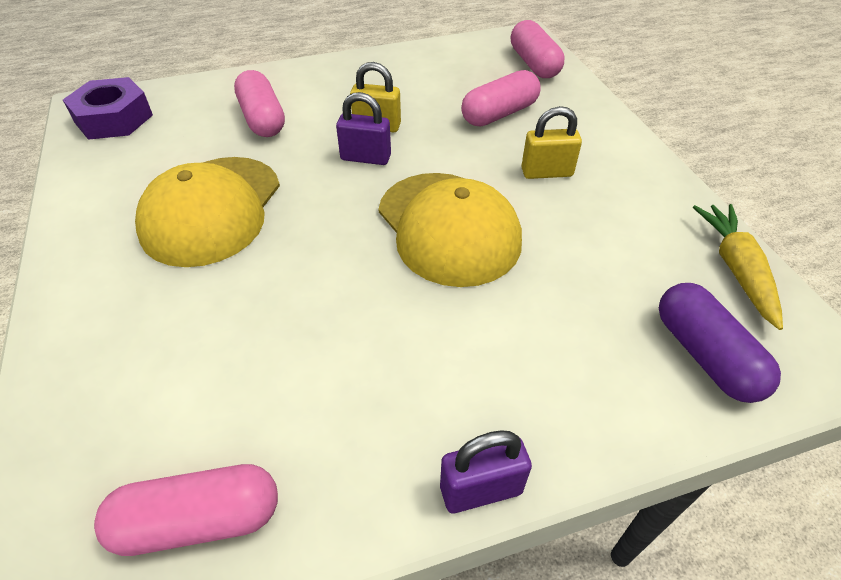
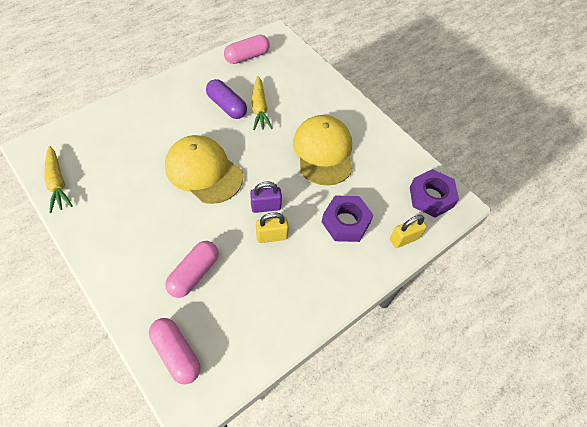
camera: 155 degrees right, 10 degrees up
(262, 119) = (346, 222): pink capsule -> purple nut
(272, 328) = (259, 108): none -> yellow carrot
(481, 490) = (167, 79): purple padlock -> none
(546, 172) = (156, 224): yellow padlock -> yellow padlock (404, 239)
(705, 355) = (84, 137): purple capsule -> purple capsule (227, 106)

